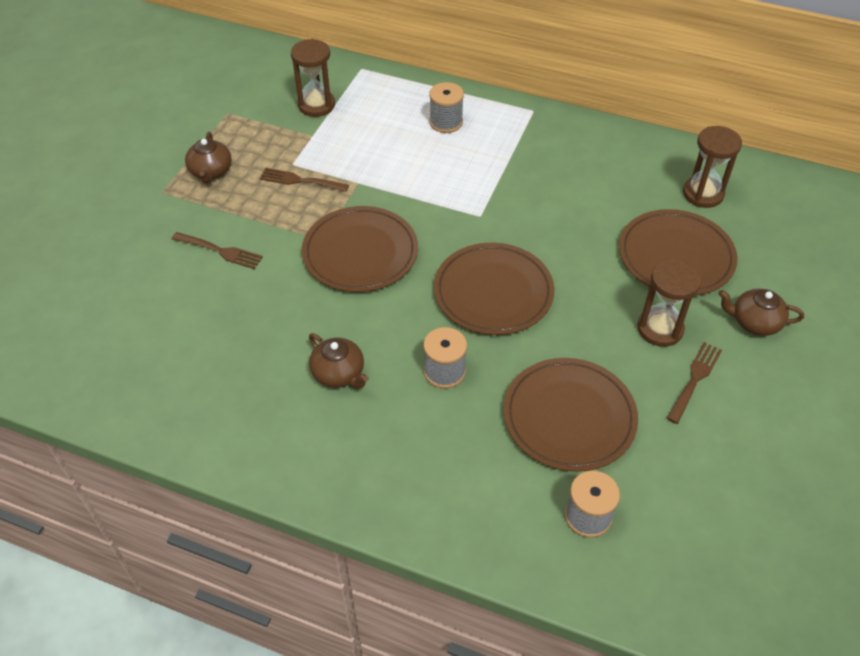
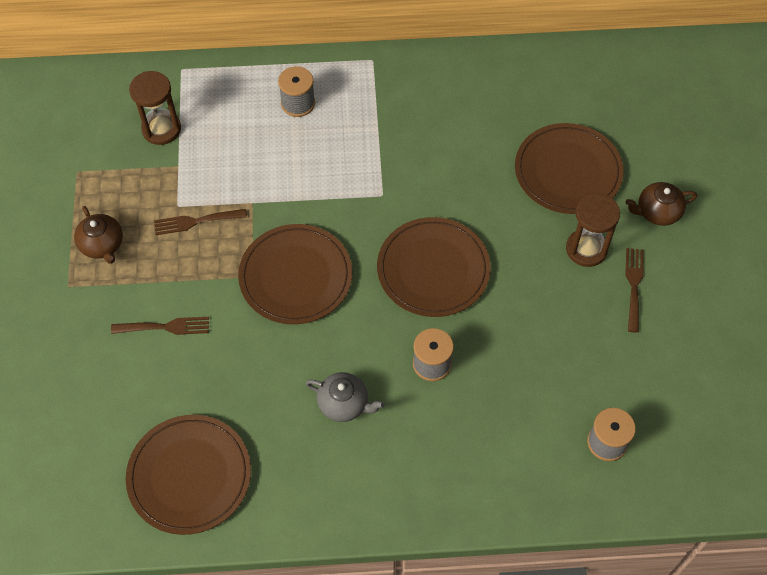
camera: 25 degrees left, 10 degrees up
(339, 373) = (344, 403): brown teapot -> grey teapot
(569, 417) = (552, 362): brown plate -> brown plate (189, 475)
(703, 194) = (562, 97): brown hourglass -> none

